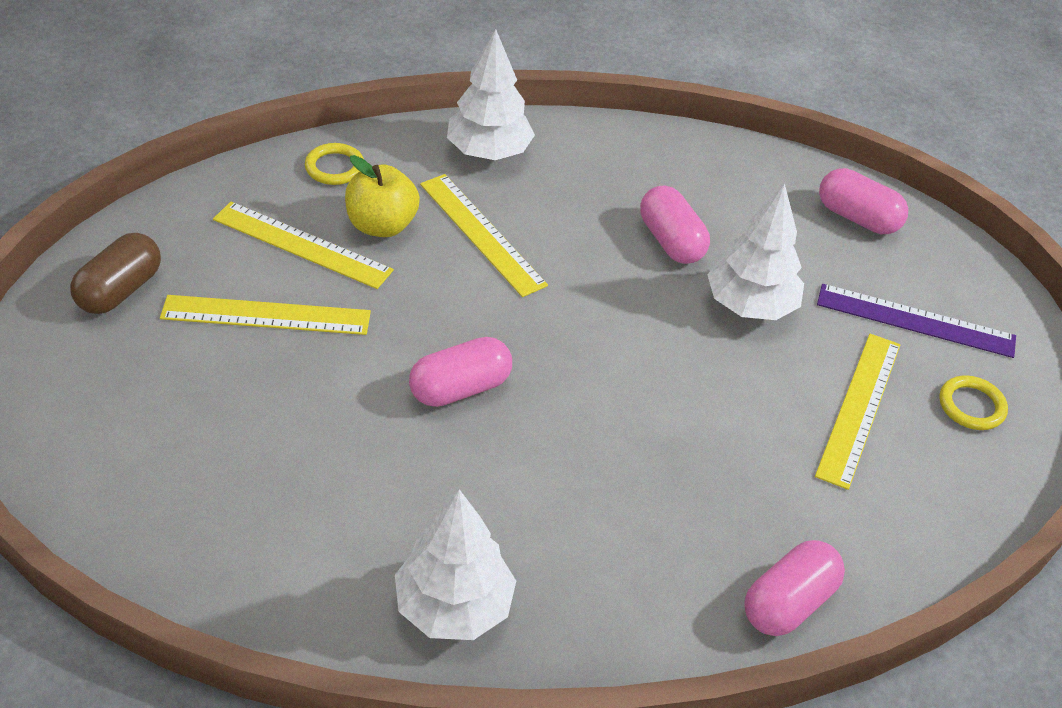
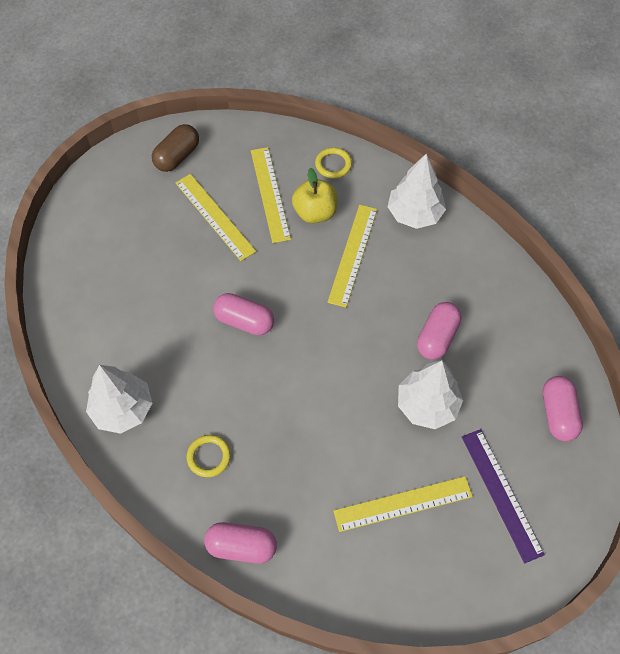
camera: 55 degrees right, 15 degrees up
(120, 290) = (177, 156): brown capsule -> brown capsule turned 45 degrees counterclockwise
(971, 406) = (461, 560): yellow ring -> yellow ring (209, 457)

